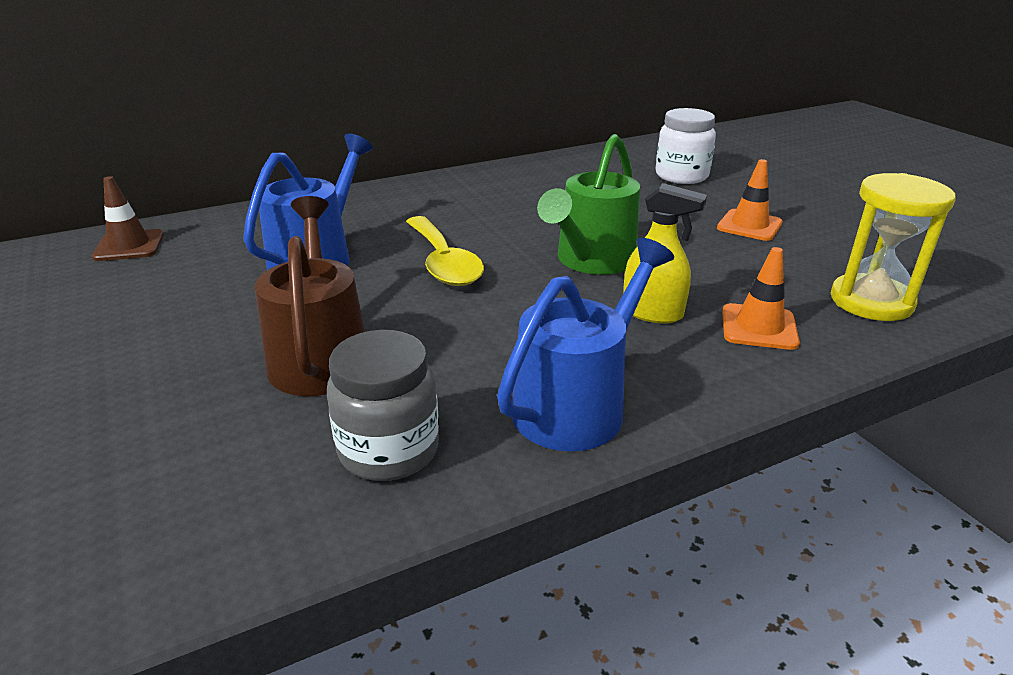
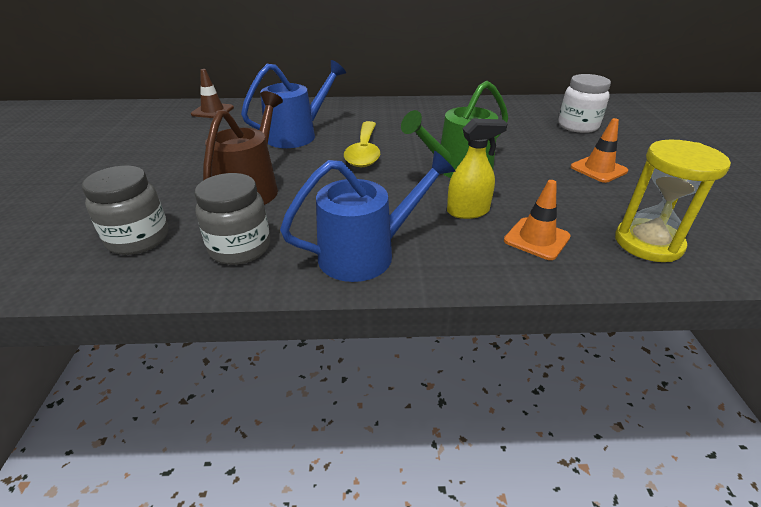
camera: 25 degrees right, 5 degrees up
(197, 487) = (138, 239): none -> grey jar
(653, 313) = (468, 211): yellow spray bottle -> yellow spray bottle turned 60 degrees counterclockwise

